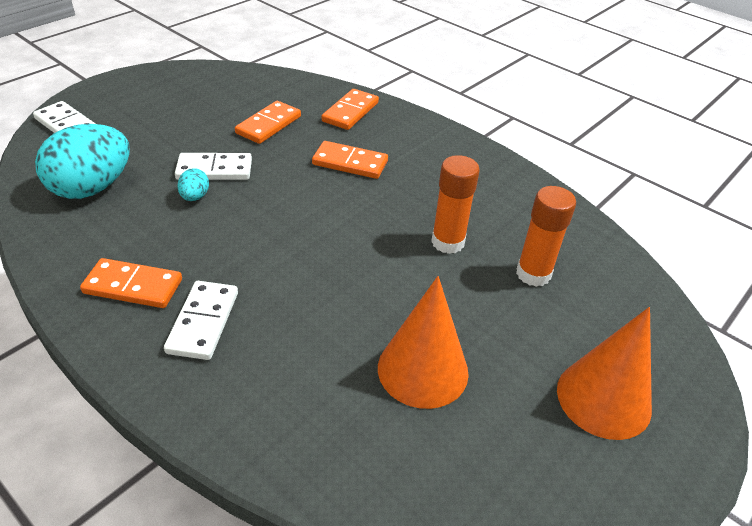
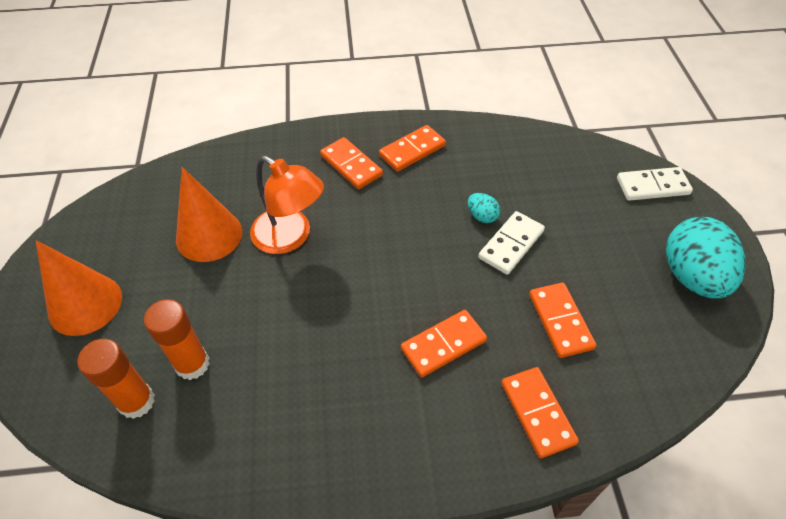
camera: 135 degrees right, 10 degrees up
(92, 188) = (541, 169): turquoise egg -> turquoise egg (692, 277)
(203, 322) = (351, 165): white domino -> orange domino
(353, 303) = (290, 237): none -> orange lamp
(448, 242) = (280, 336): orange glue stick -> orange glue stick (137, 401)

